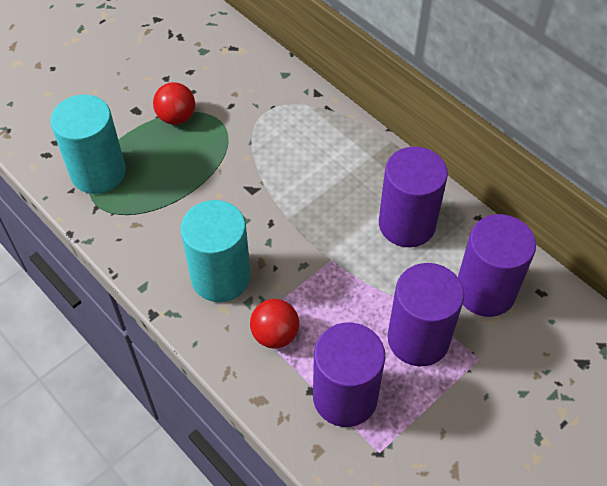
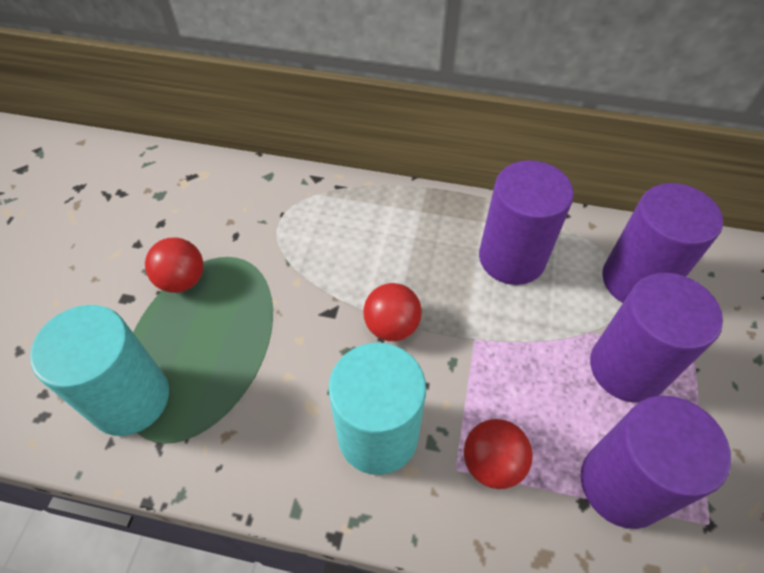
camera: 35 degrees left, 0 degrees up
(283, 220) = (392, 326): none -> red ball

